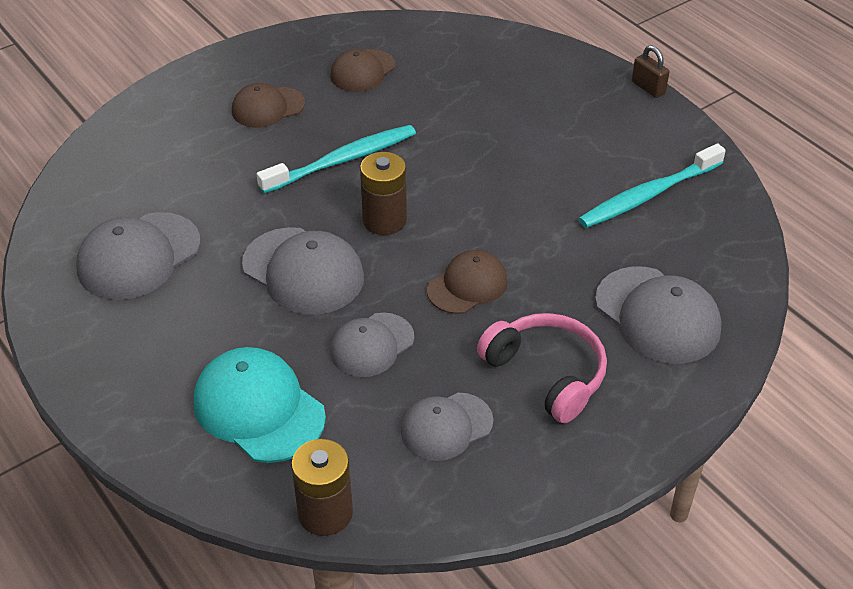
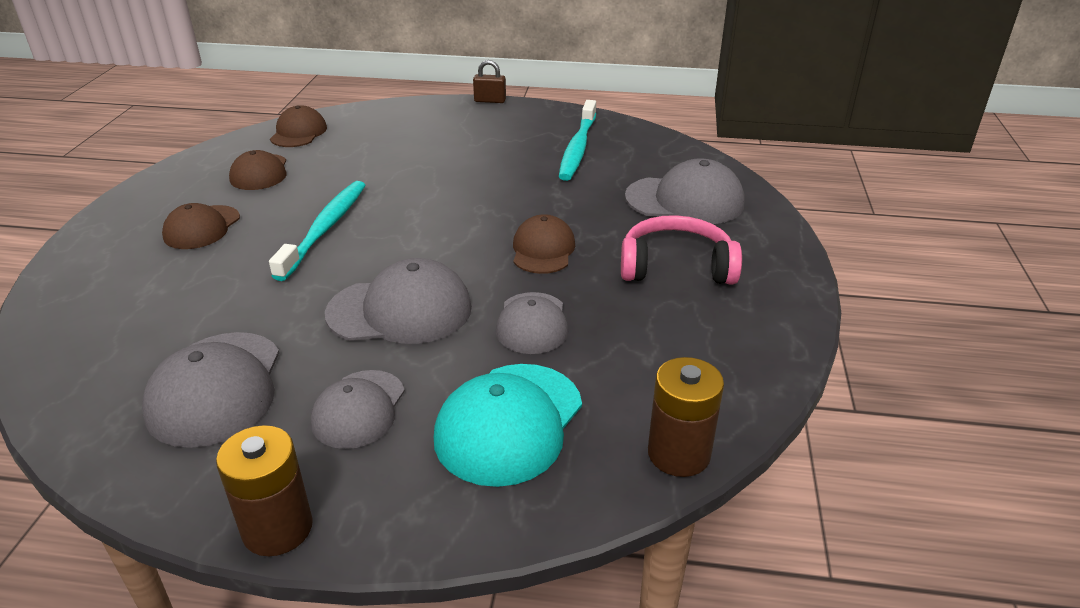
camera: 45 degrees left, 10 degrees down
(258, 408) = (509, 423): turquoise cap -> turquoise cap turned 60 degrees counterclockwise
(384, 220) = (418, 246): brown battery -> brown battery (277, 528)
(439, 40) = (298, 133): none -> brown cap
(446, 426) = (667, 337): grey cap -> grey cap (359, 409)

